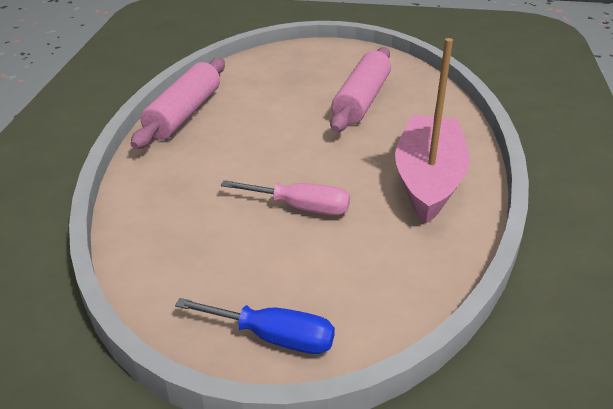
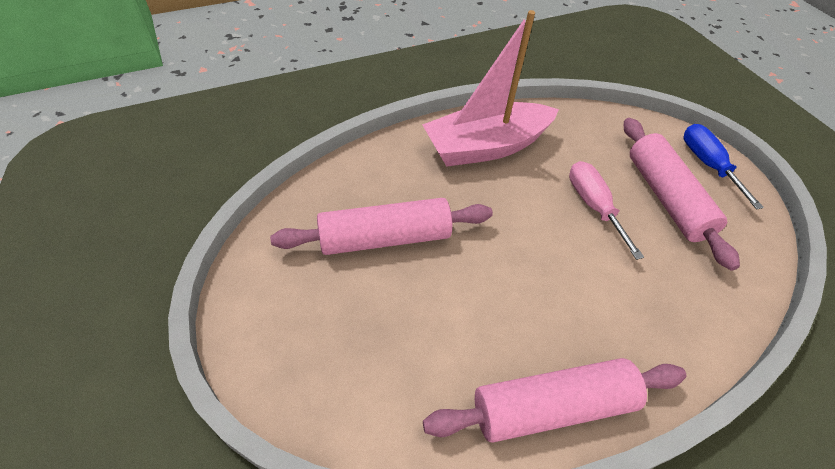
camera: 125 degrees left, 15 degrees up
(264, 263) = (666, 198): none -> pink rolling pin

